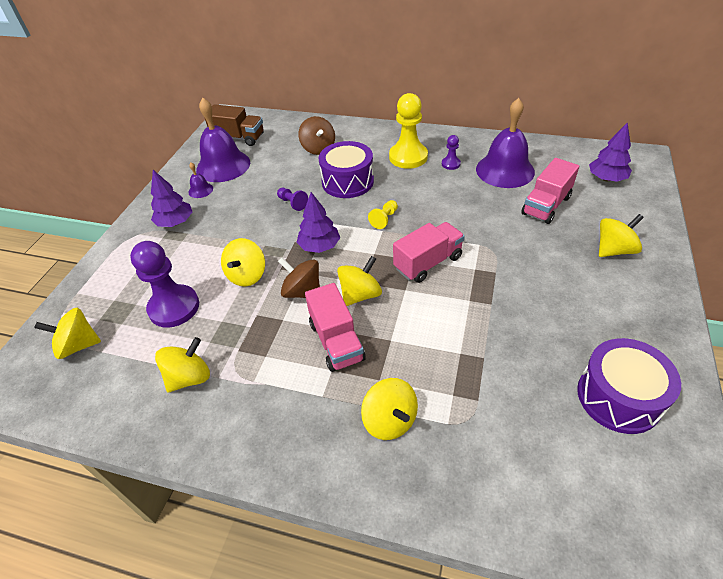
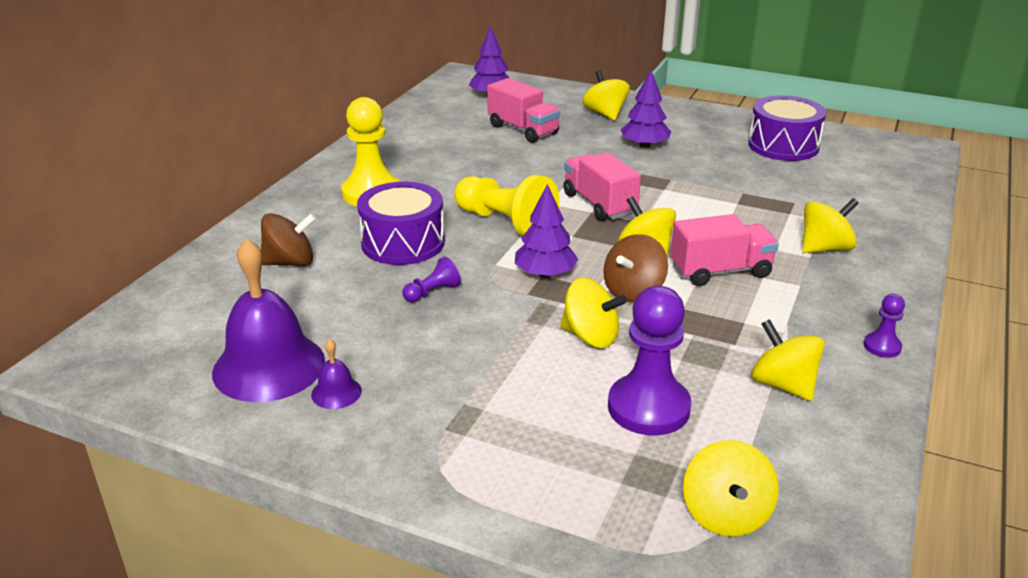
camera: 85 degrees left, 15 degrees down
(175, 222) = (426, 420): purple tree -> purple tree (644, 146)
(238, 138) = (178, 348): brown truck -> none
(384, 219) = (505, 223): yellow pawn -> yellow pawn, size x2.10
(450, 164) = (408, 168): purple pawn -> purple pawn (882, 346)
(505, 170) = (444, 139): purple bell -> none

